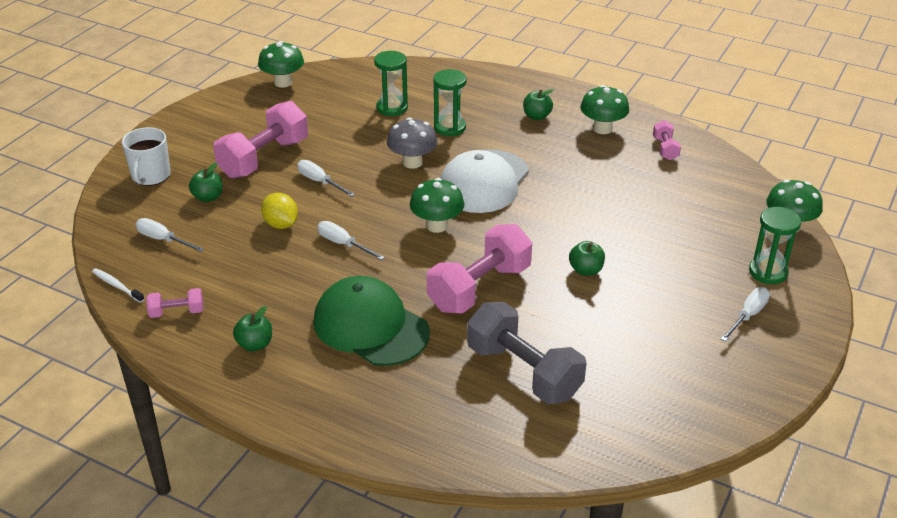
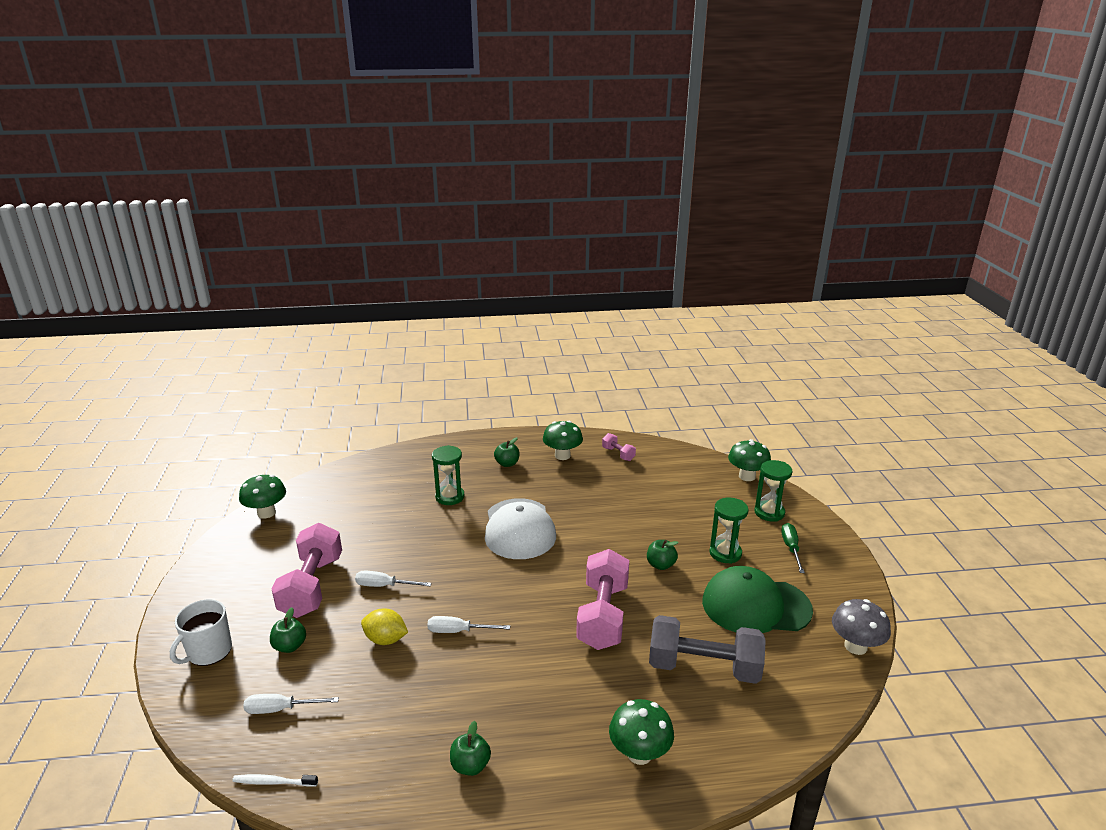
camera: 35 degrees left, 10 degrees down
(150, 176) = (209, 651): white mug -> white mug turned 60 degrees clockwise
(177, 312) = (364, 775): pink dumbbell -> none
(370, 326) = (553, 693): green cap -> green cap (755, 605)
(392, 108) = (386, 499): green hourglass -> green hourglass (725, 553)
(412, 162) = (448, 536): grey mushroom -> grey mushroom (855, 646)
(437, 226) = (519, 580): green mushroom -> green mushroom (639, 753)
(748, 315) = (791, 548): white screwdriver -> green screwdriver

